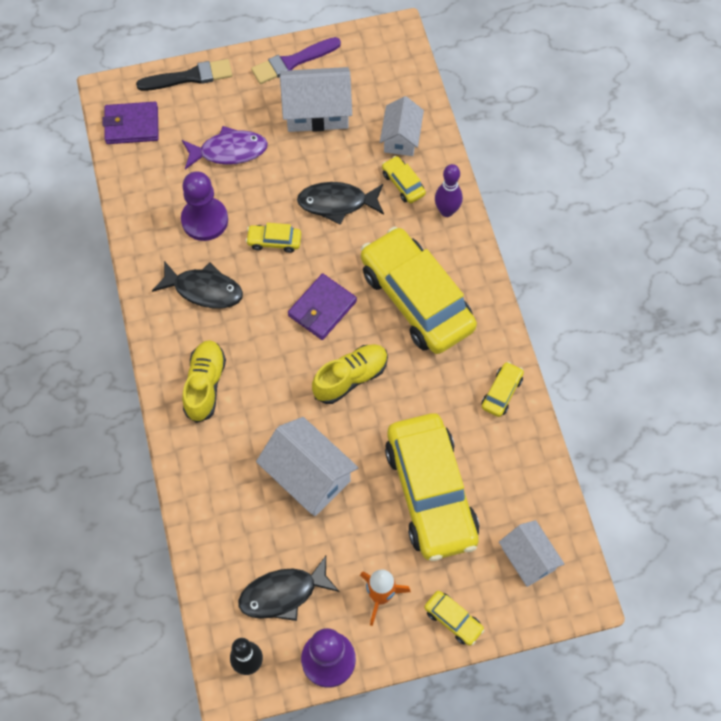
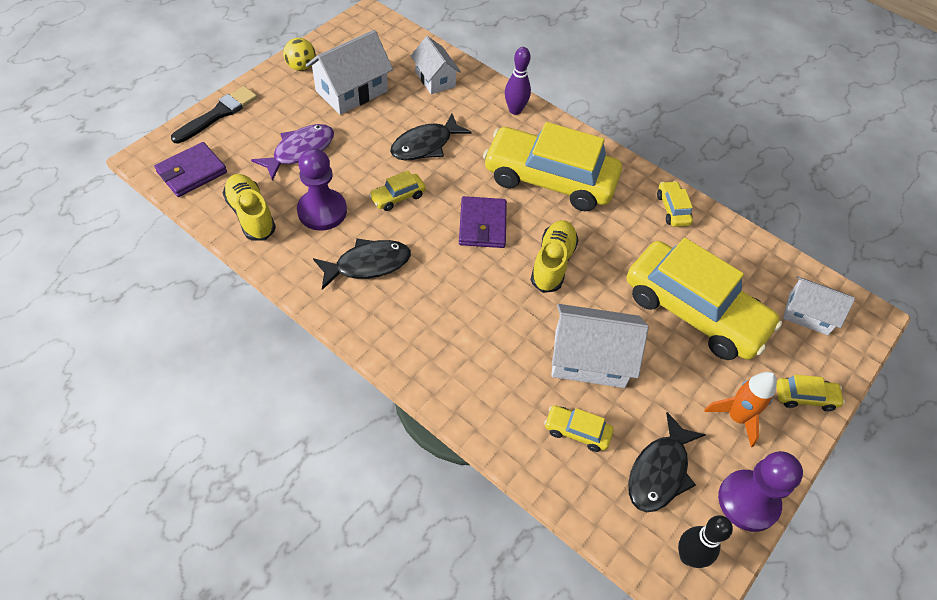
camera: 40 degrees left, 10 degrees down
(205, 385) = (435, 340): yellow shoe -> yellow shoe (251, 215)
(293, 62) = (301, 67): purple brush -> yellow ball
(403, 184) = (465, 108): yellow car -> yellow car (577, 431)

